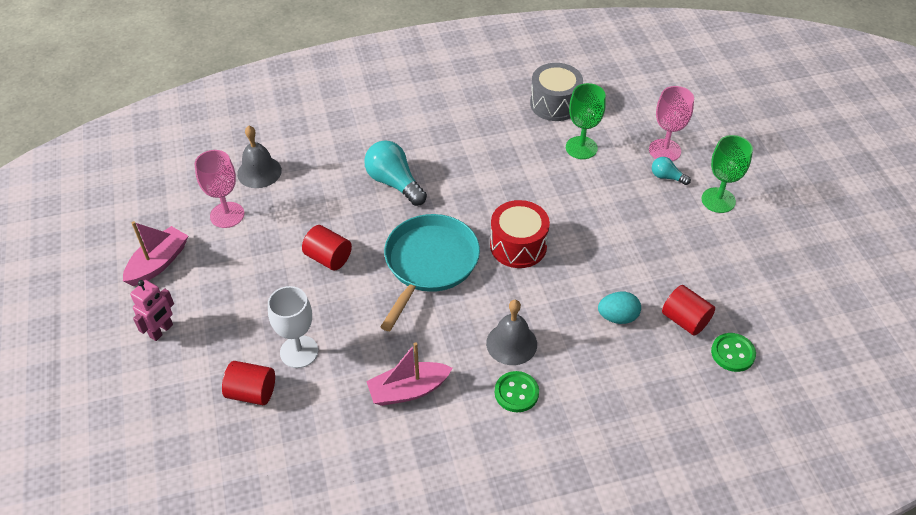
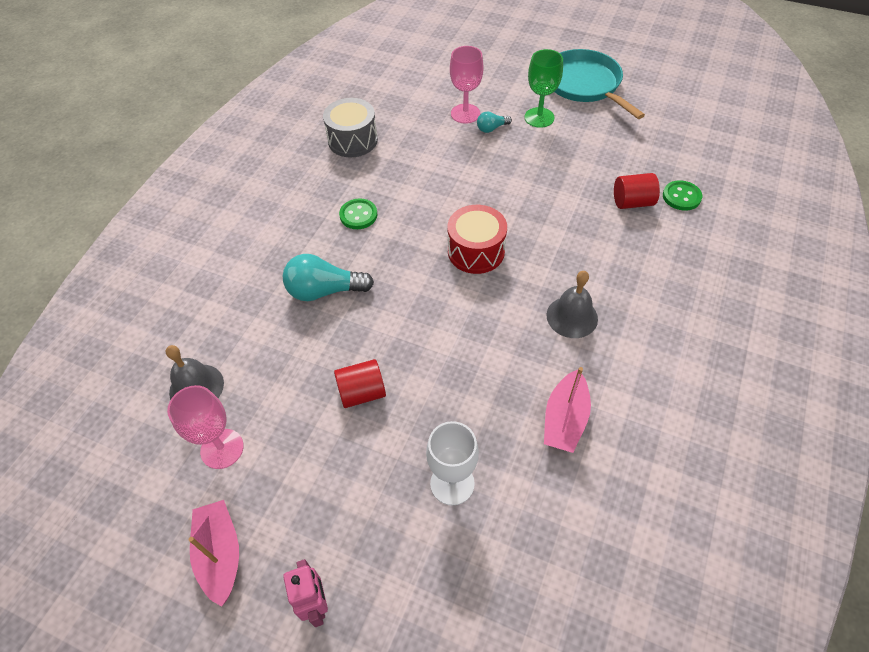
camera: 50 degrees left, 5 degrees up
(252, 392) = (468, 556): red cylinder -> none
(429, 263) = (439, 320): turquoise pan -> turquoise pan (585, 84)
(516, 393) = (624, 344): green button -> green button (358, 215)
(581, 148) = (414, 154): green goblet -> none
(617, 317) = (599, 237): turquoise egg -> none

